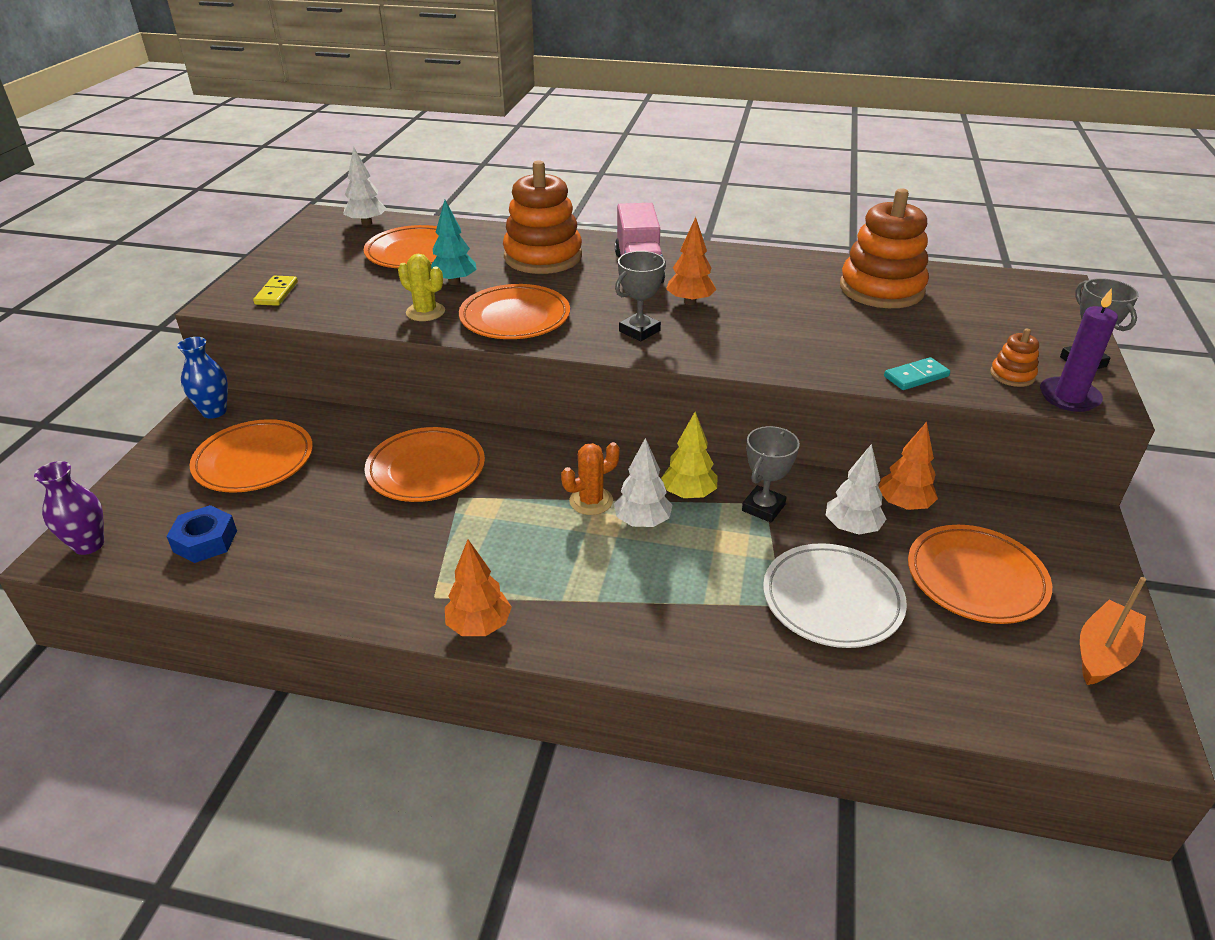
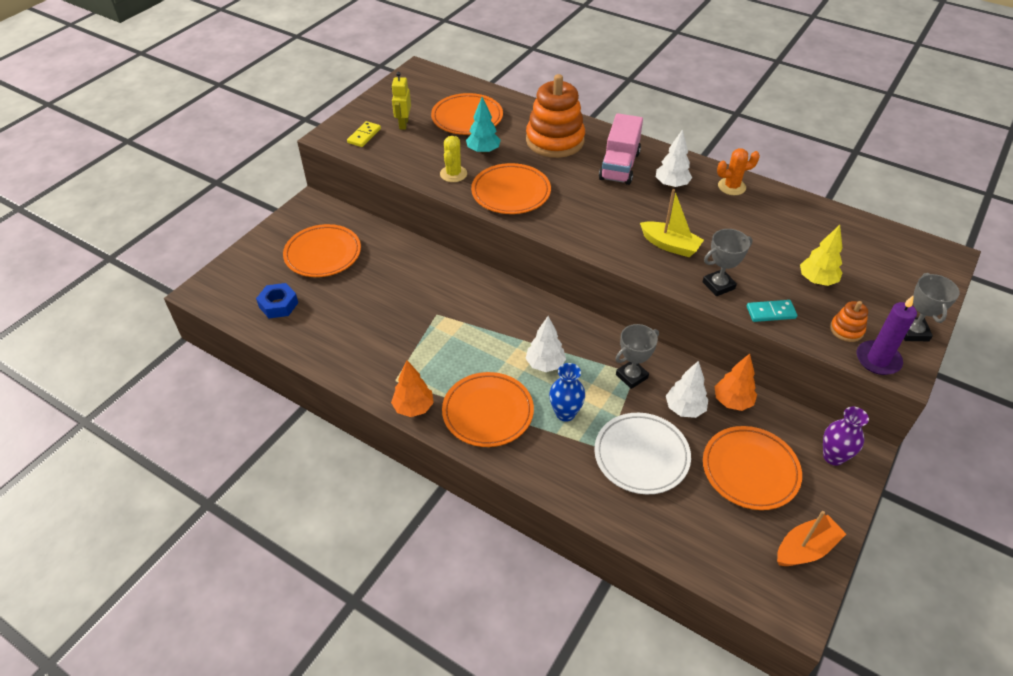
camera: 20 degrees right, 10 degrees up
(89, 545) = (215, 290): purple vase -> purple vase (833, 456)
(214, 411) = (310, 210): blue vase -> blue vase (565, 413)
(328, 272) = (403, 124): none -> yellow robot
(367, 223) = (445, 82): white tree -> white tree (671, 185)
(425, 312) = (453, 174): yellow cactus -> yellow cactus turned 45 degrees clockwise
(426, 469) = (424, 288): orange plate -> orange plate (488, 412)
(591, 501) = (519, 340): orange cactus -> orange cactus (731, 187)
(639, 331) = (591, 224): grey trophy -> grey trophy (718, 285)
(688, 494) = (586, 352): yellow tree -> yellow tree (816, 280)
(690, 302) = (641, 206): orange tree -> none
(751, 334) = (670, 245): none -> yellow boat
(881, 289) = (795, 227): orange stacking toy -> none

